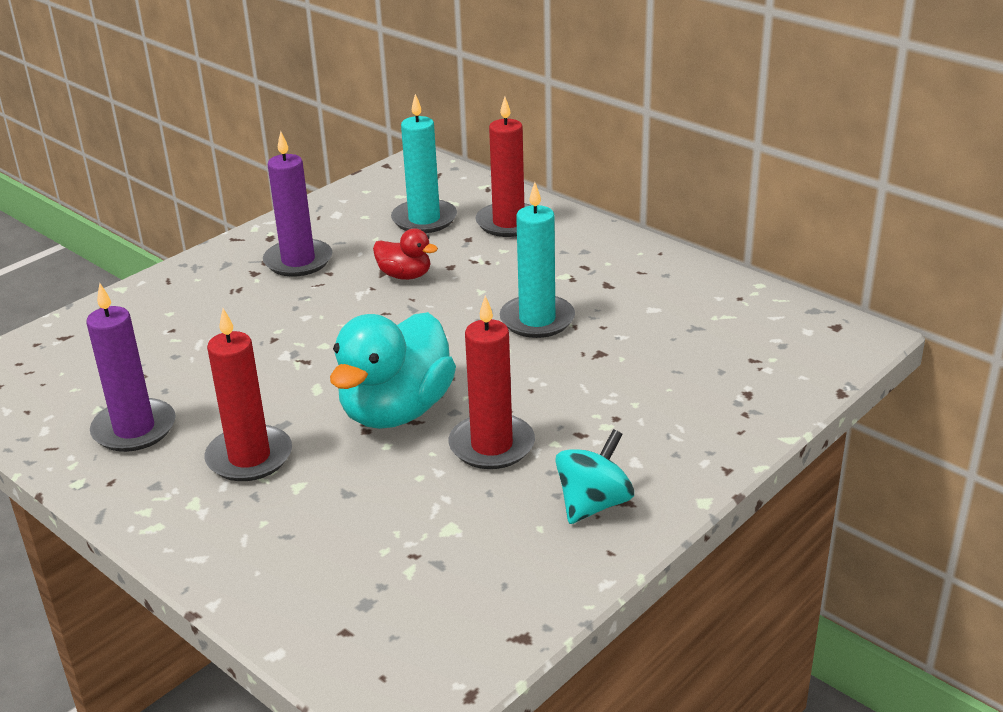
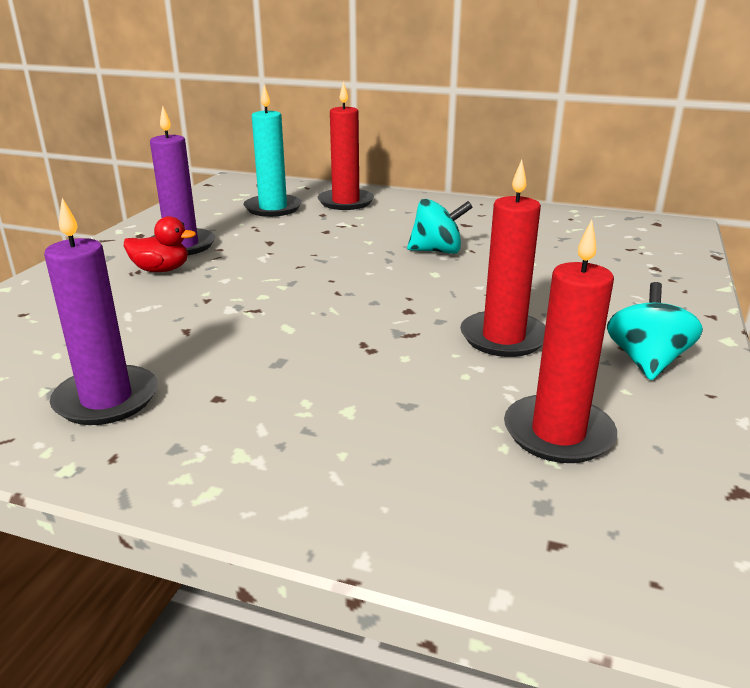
camera: 25 degrees left, 5 degrees down
(249, 457) = (269, 397): red candle -> red candle (558, 433)
(396, 411) = (385, 330): turquoise duck -> none
(405, 275) = (292, 241): red duck -> red duck (161, 270)
(537, 320) = (437, 251): turquoise candle -> turquoise spinning top

